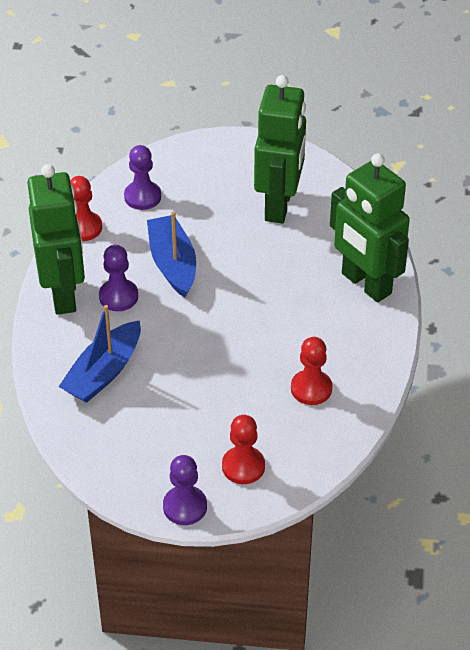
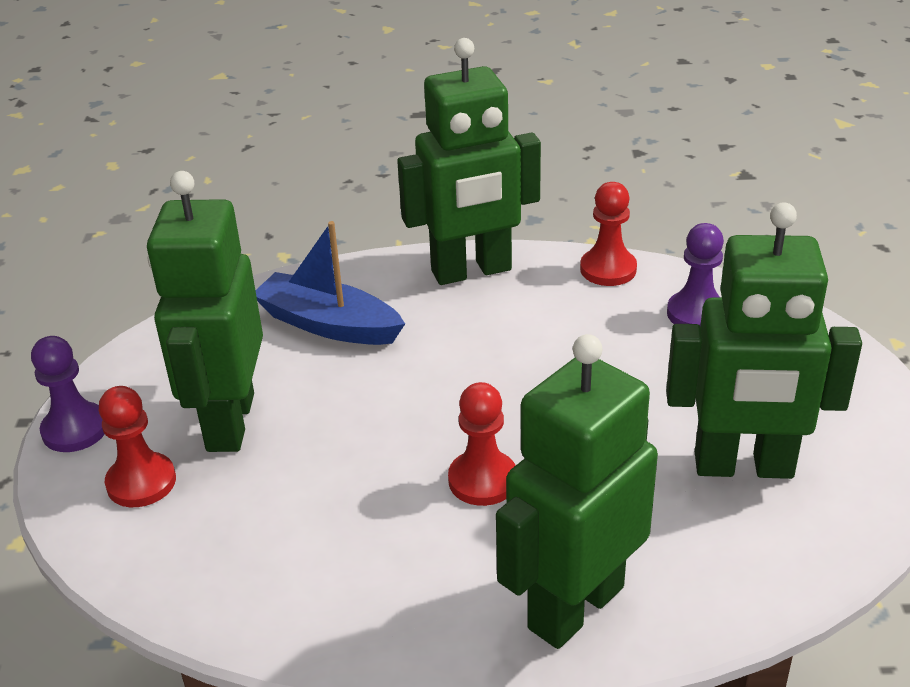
camera: 85 degrees right, 10 degrees down
(118, 296) = (477, 318): purple pawn -> none
(172, 264) = (559, 361): blue boat -> none
(195, 424) = (229, 422): none -> green robot
(311, 389) = (302, 549): red pawn -> red pawn (483, 480)

